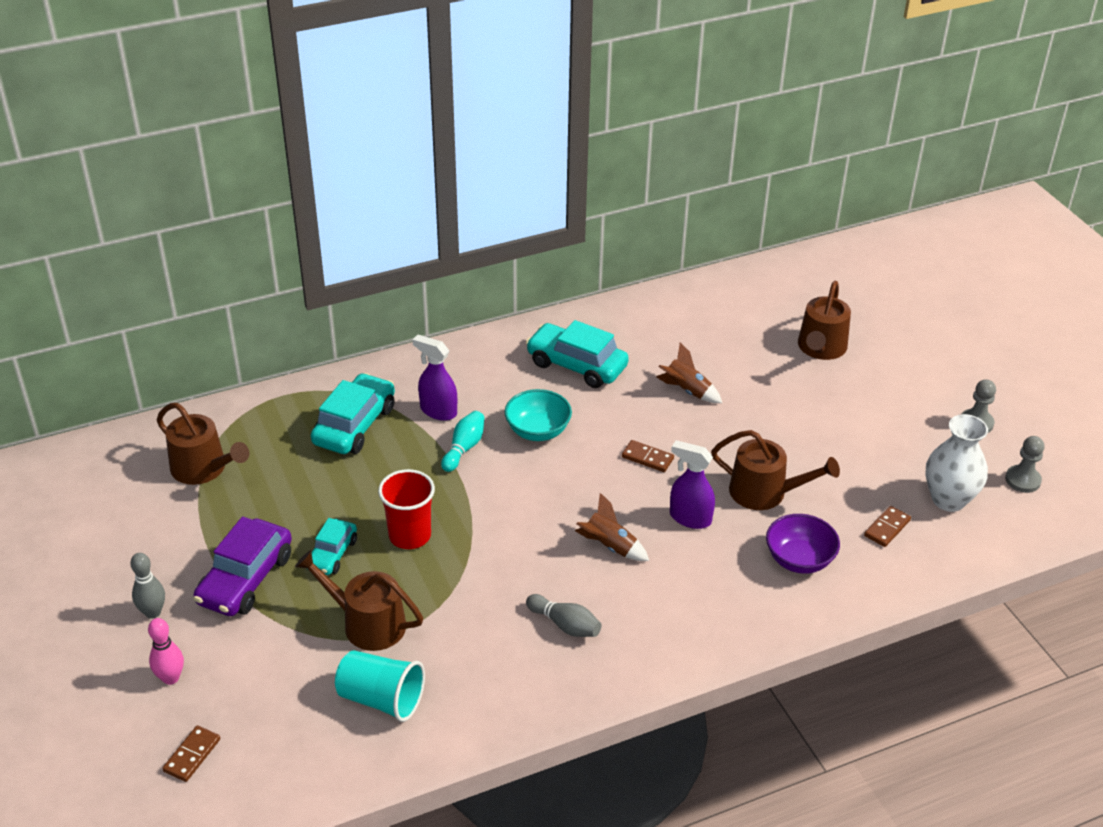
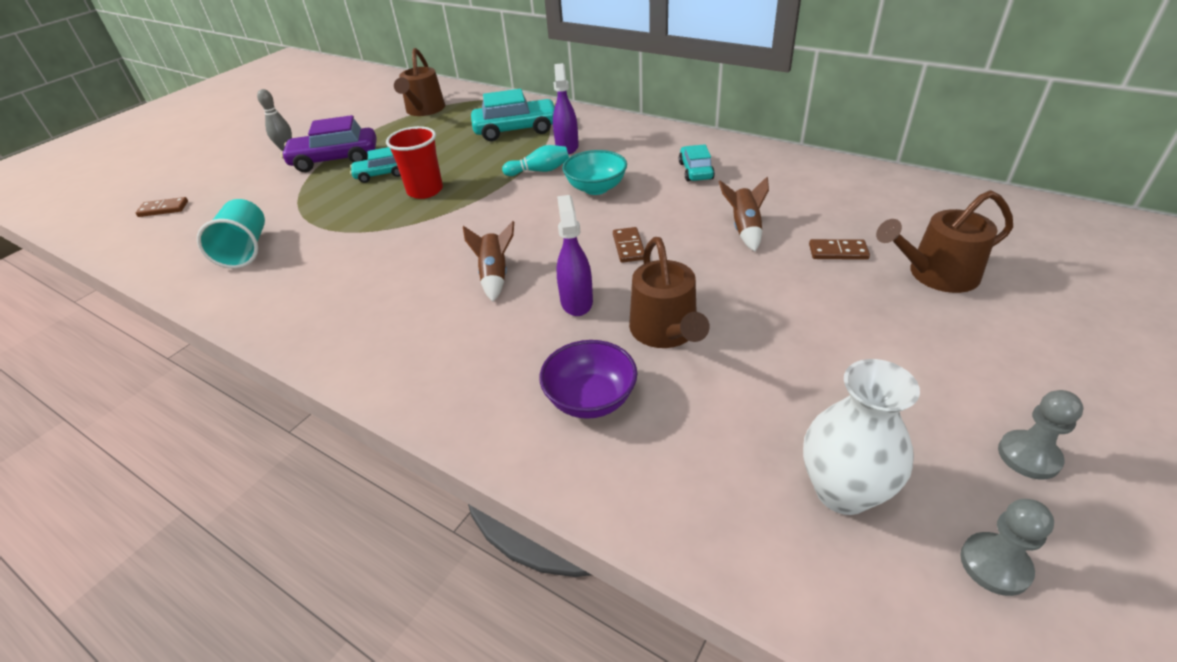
camera: 60 degrees right, 0 degrees up
(170, 678) = (231, 175): pink bowling pin -> none
(367, 623) = (321, 213): brown watering can -> none
(565, 625) = (378, 294): grey bowling pin -> none
(576, 365) = (695, 171): turquoise car -> turquoise car, size x0.59
(887, 528) = (719, 452): brown domino -> brown domino (838, 252)

